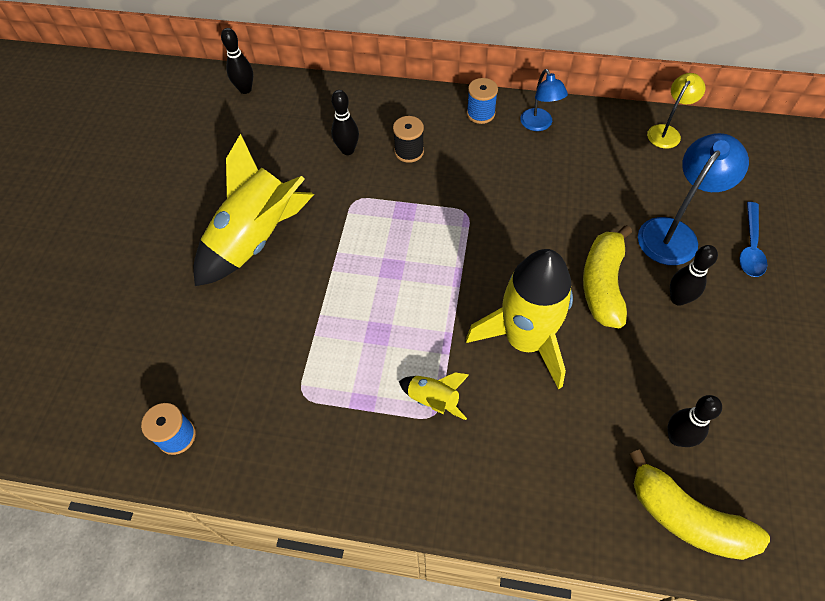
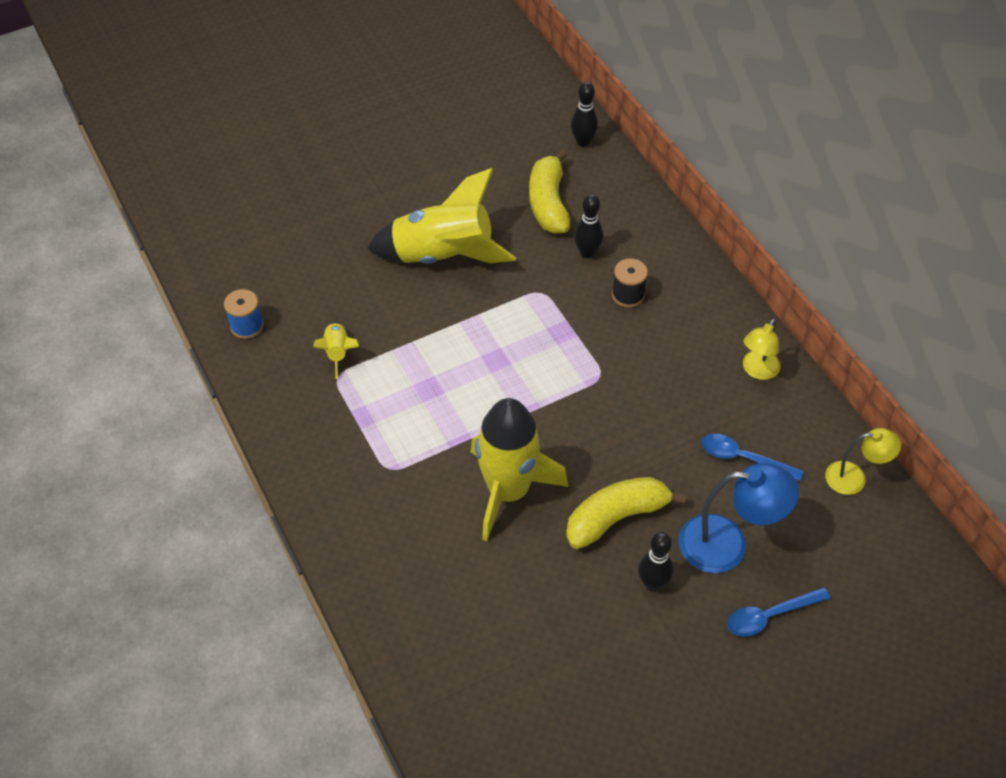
camera: 50 degrees right, 5 degrees down
(433, 400) = (401, 461): yellow rocket -> yellow rocket (337, 353)
(480, 114) = (725, 319): blue spool -> none
(539, 125) = (757, 371): blue lamp -> yellow lamp
(606, 178) = (743, 458): none -> blue spoon
(677, 438) = (507, 648): black bowling pin -> none
(687, 517) = (440, 688): yellow banana -> yellow banana (548, 203)

